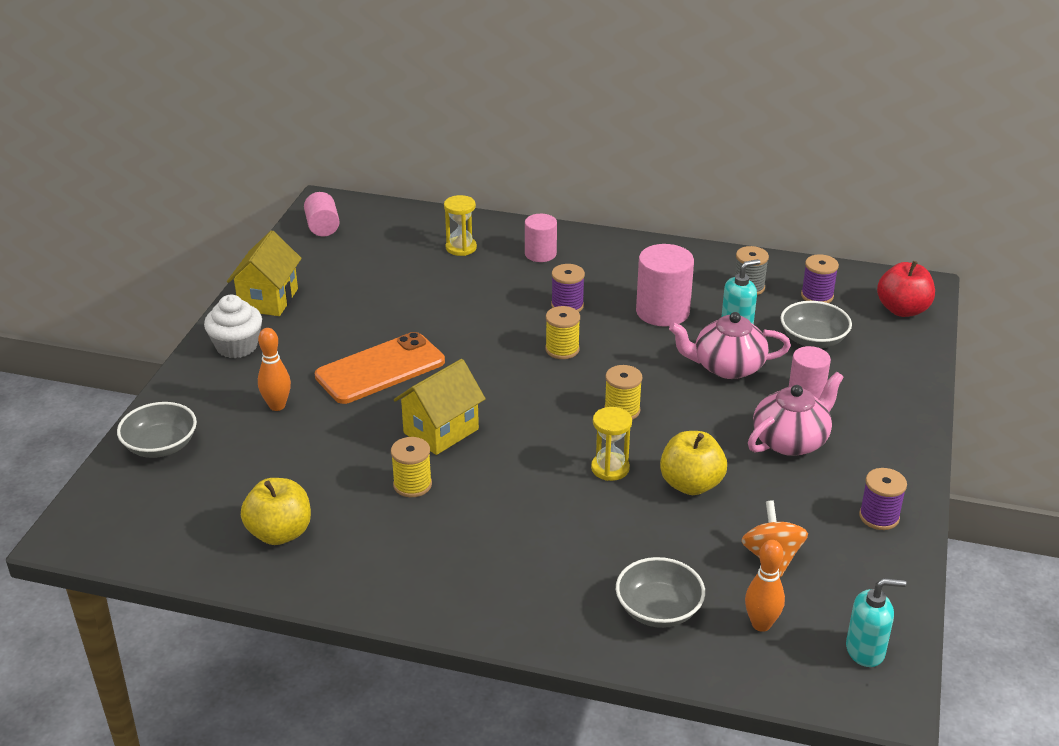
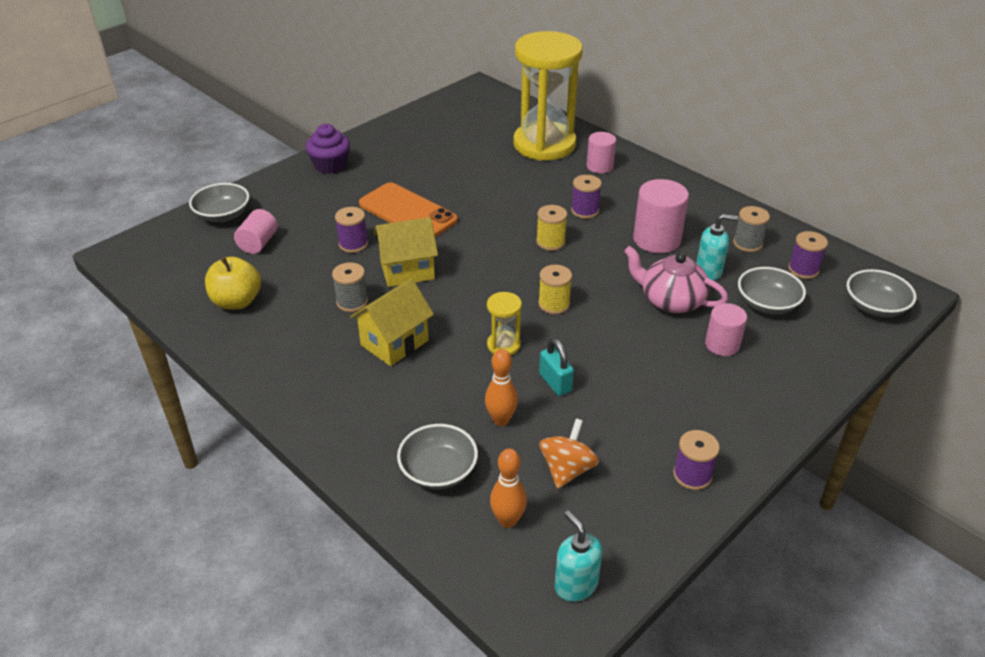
camera: 30 degrees right, 5 degrees up
(237, 346) = (330, 165): white cupcake -> purple cupcake
(268, 300) = (379, 141): yellow house -> yellow house (394, 343)
(277, 406) = (317, 214): orange bowling pin -> orange bowling pin (501, 420)
(322, 227) = (461, 102): pink cylinder -> pink cylinder (258, 243)
(352, 424) = (353, 244): none -> purple spool
(380, 369) = (407, 212): orange phone -> orange phone turned 45 degrees clockwise
(412, 485) = (352, 302): yellow spool -> grey spool
(461, 248) = (544, 144): yellow hourglass -> yellow hourglass, size x2.46
(691, 484) = (555, 383): yellow apple -> turquoise padlock
(791, 440) = (671, 380): pink teapot -> none
(865, 650) = (575, 585): turquoise soap dispenser -> turquoise soap dispenser turned 150 degrees counterclockwise
(902, 310) = (875, 307): red apple -> grey bowl

